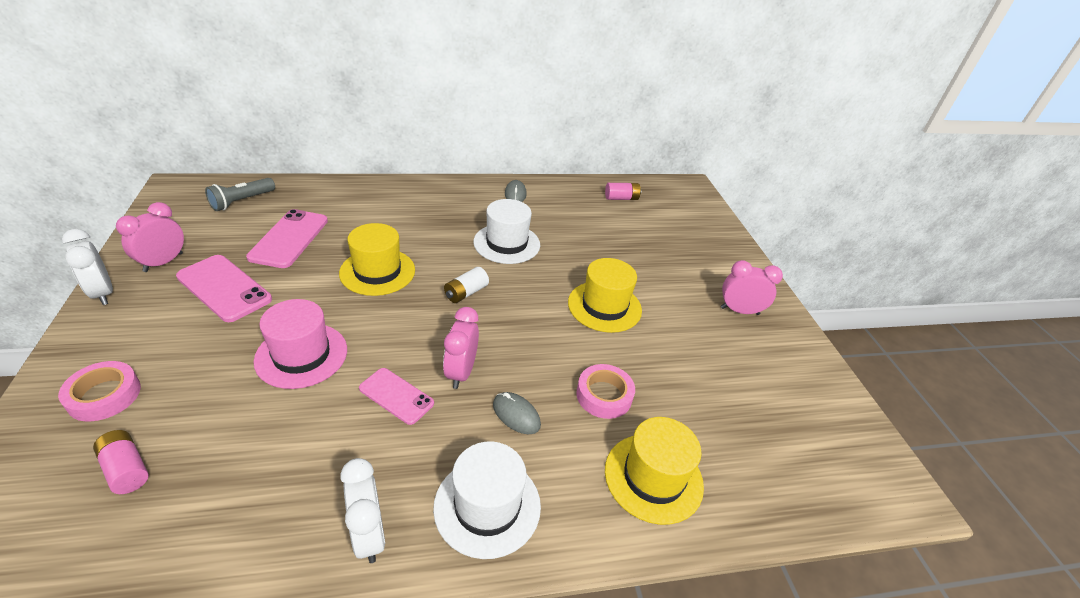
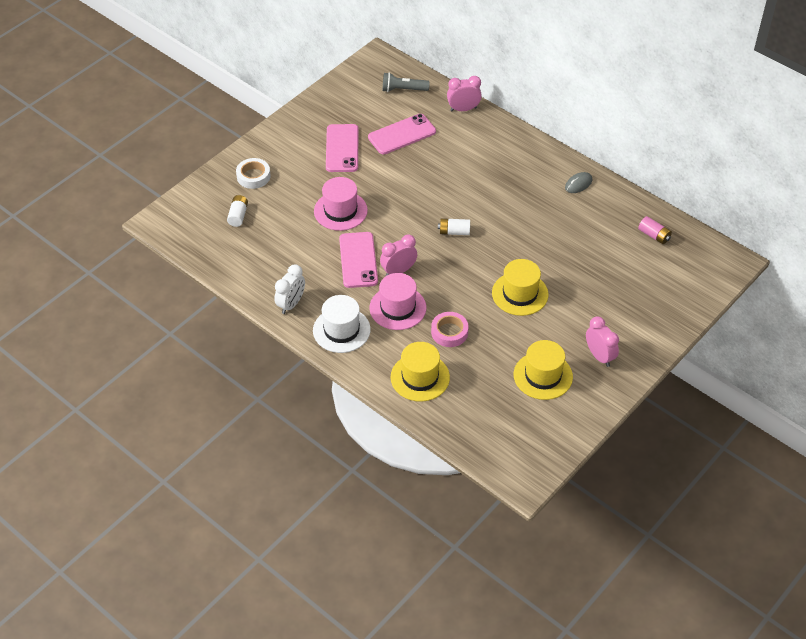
camera: 55 degrees right, 10 degrees up
(103, 293) = (290, 117): white clock -> none
(104, 395) = (253, 176): pink tape -> white tape
(126, 469) = (238, 215): pink battery -> white battery
(163, 262) = (329, 113): pink clock -> pink clock (463, 109)
(377, 271) = (424, 187): yellow hat -> yellow hat (543, 376)
(396, 396) = (358, 260): pink phone -> pink phone, size x1.57
(506, 243) = (520, 217): white hat -> none
(516, 415) = (398, 308): grey mouse -> pink hat

